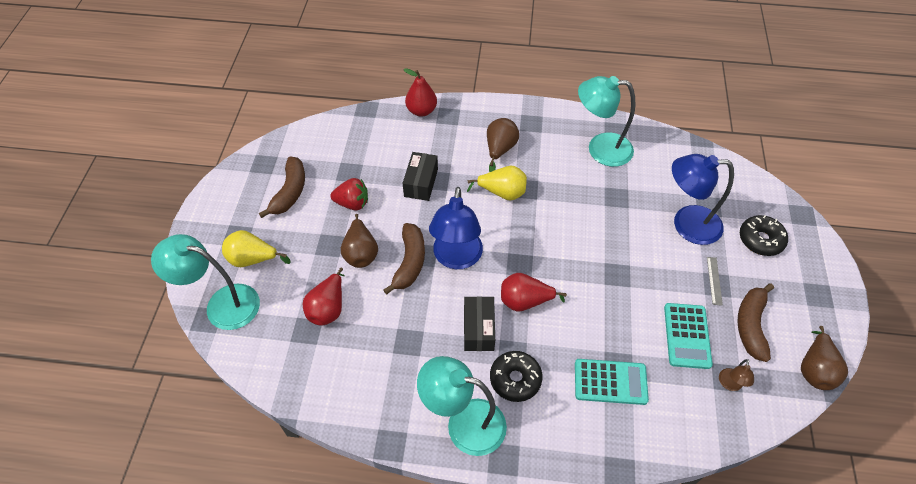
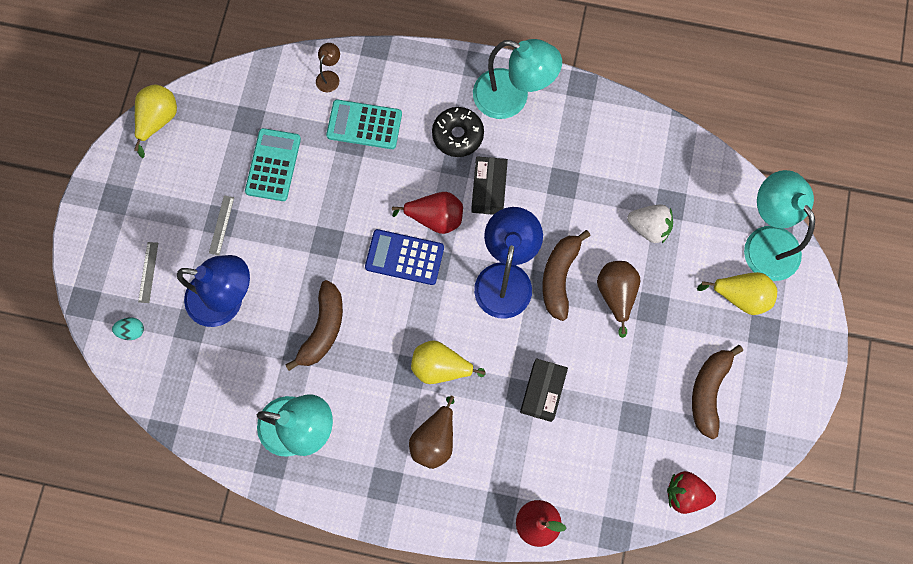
camera: 175 degrees left, 20 degrees up
(222, 304) = (765, 242): turquoise lamp -> turquoise lamp turned 135 degrees counterclockwise
(328, 308) = (649, 227): red pear -> white strawberry
(352, 203) = (628, 367): red strawberry -> red strawberry (685, 493)
(546, 267) = (404, 257): none -> blue calculator
(730, 384) = (248, 113): brown lamp -> brown lamp (330, 77)
(751, 325) = (202, 170): brown banana -> brown banana (323, 328)
(753, 199) = (132, 331): none -> turquoise egg
(760, 240) = (148, 272): black donut -> grey ruler
(814, 369) = (158, 120): brown pear -> yellow pear

